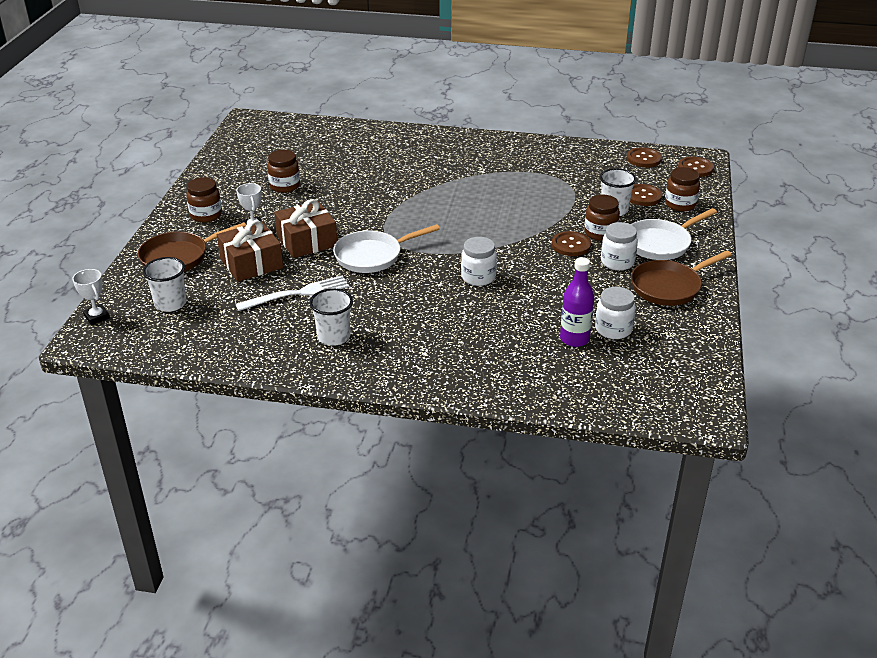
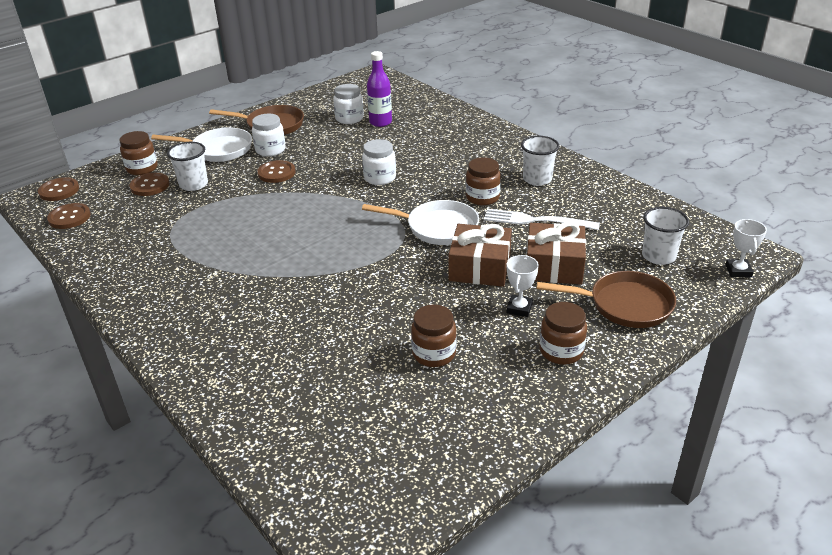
camera: 140 degrees left, 0 degrees up
(600, 233) = (240, 172): brown jar -> brown jar (482, 198)

